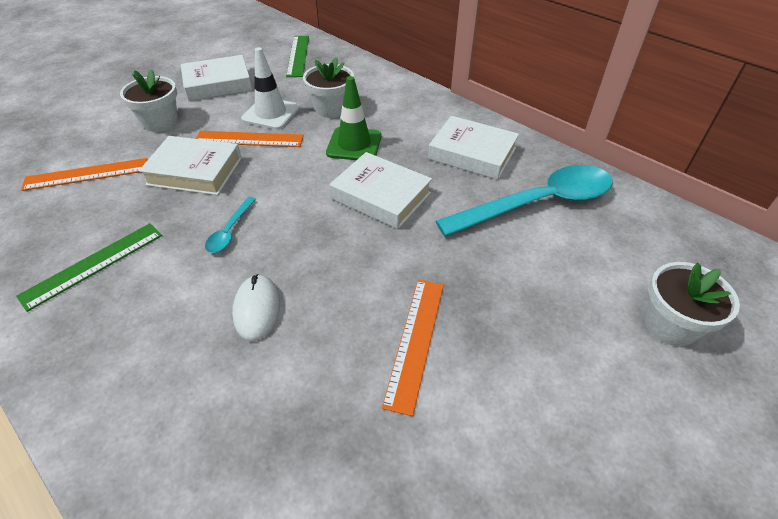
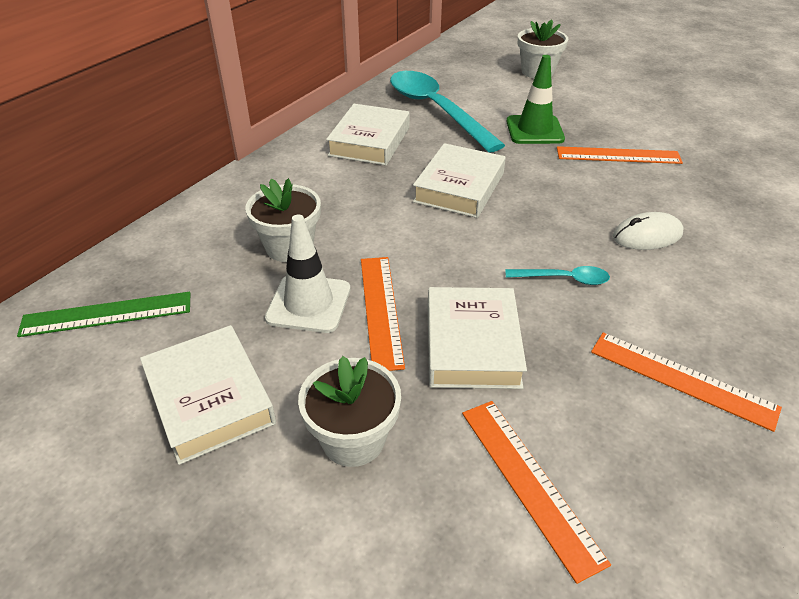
camera: 100 degrees left, 5 degrees down
(93, 264) = (682, 379): green ruler -> orange ruler
(354, 144) = (371, 216): green traffic cone -> green traffic cone (534, 130)

